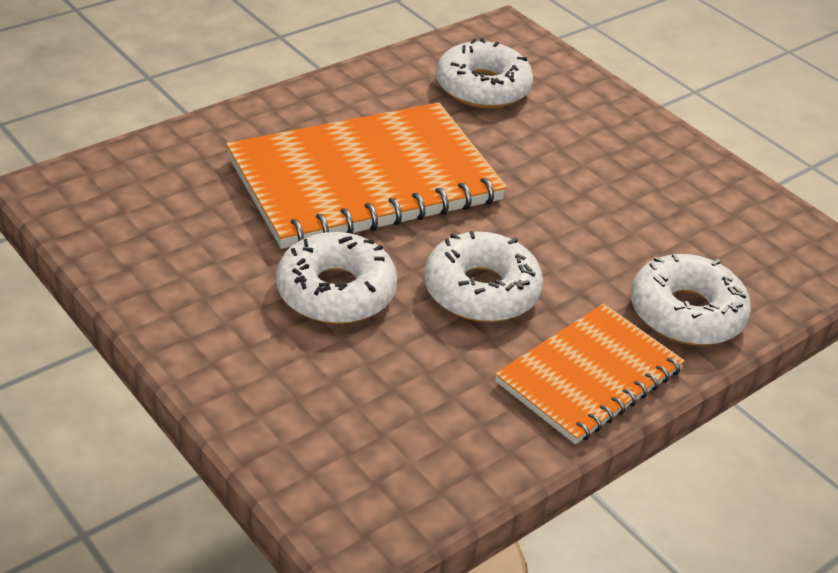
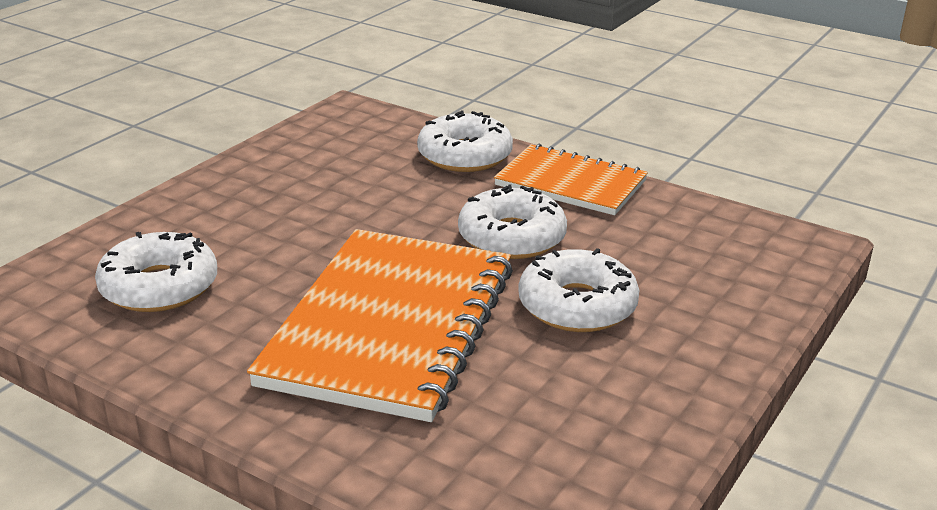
camera: 105 degrees left, 10 degrees down
(365, 180) = (391, 326): orange notebook -> orange notebook turned 60 degrees clockwise

